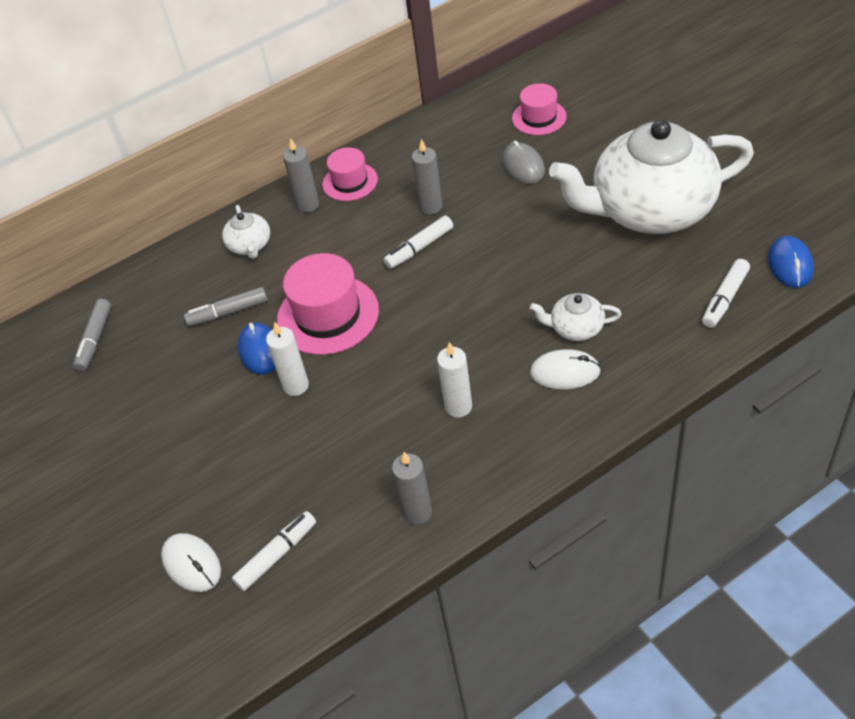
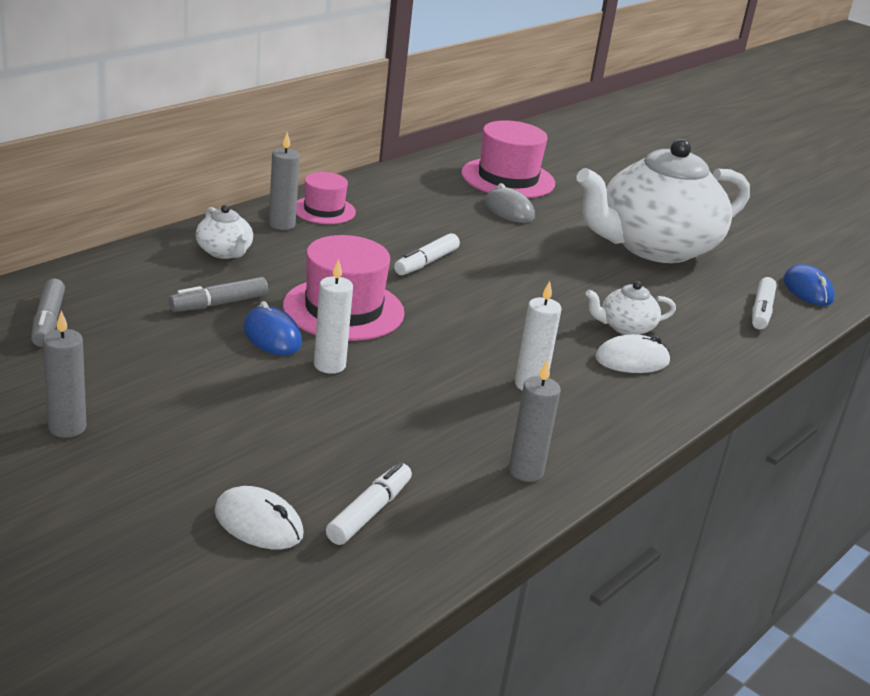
camera: 25 degrees left, 20 degrees down
(431, 207) = (424, 233): grey candle -> grey candle (67, 427)
(539, 117) = (508, 178): pink hat -> pink hat, size x1.66

